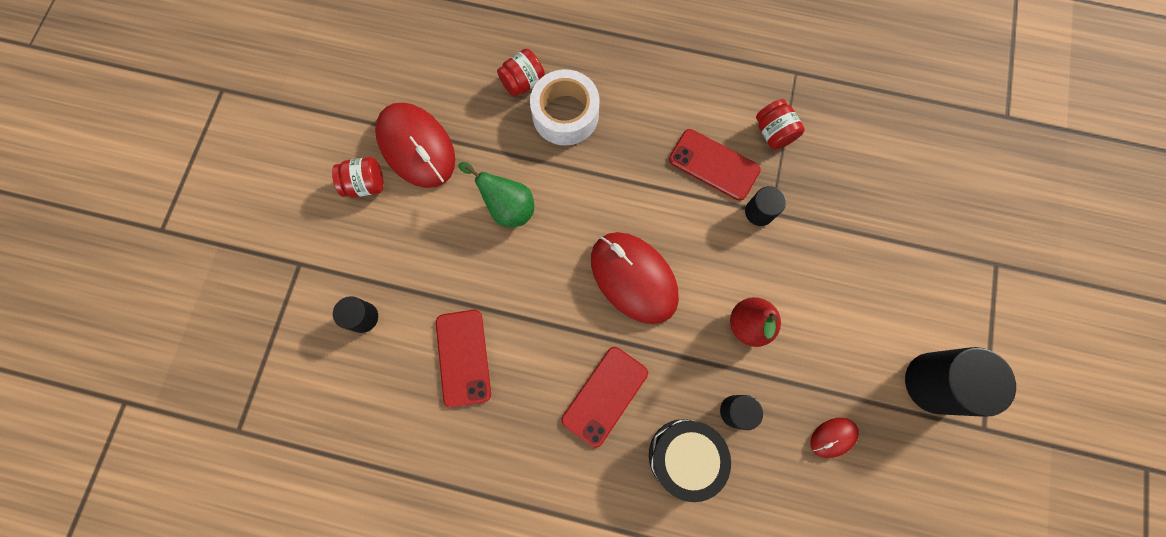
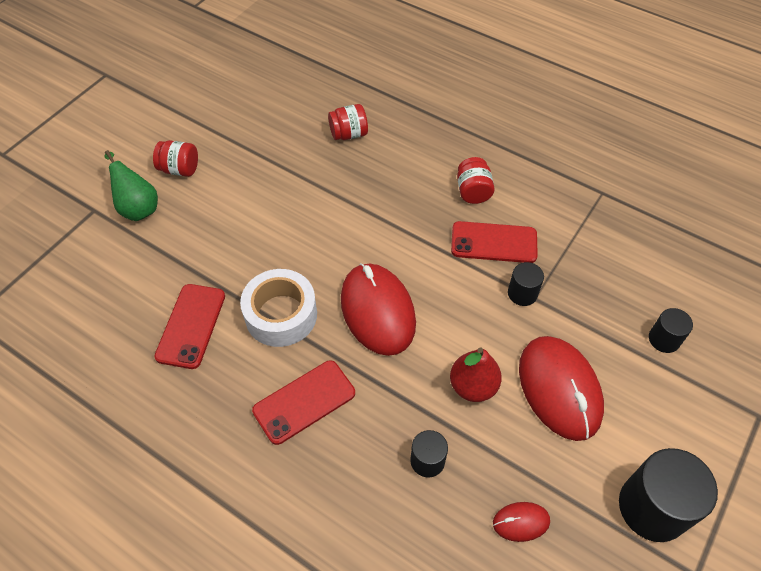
camera: 20 degrees right, 20 degrees down
(363, 317) = (123, 266): black cylinder -> black cylinder (664, 339)
(416, 147) = (236, 155): red mouse -> red mouse (559, 389)
(507, 207) = (290, 220): green pear -> green pear (138, 207)
(565, 114) = (374, 166): white tape -> white tape (281, 315)
(684, 456) = (357, 484): black drum -> none
(714, 165) = (494, 242): red phone -> red phone turned 45 degrees counterclockwise
(773, 133) = (561, 233): red jar -> red jar (473, 191)

